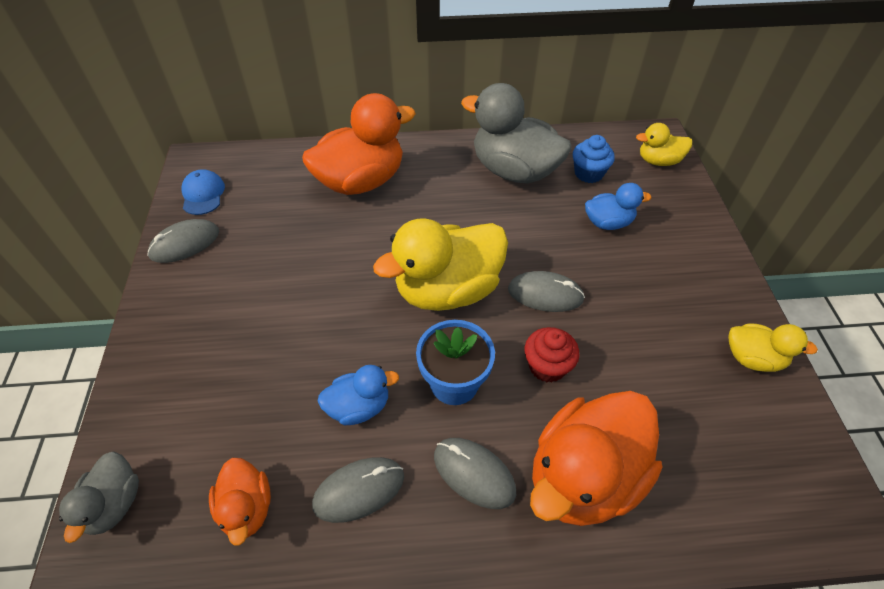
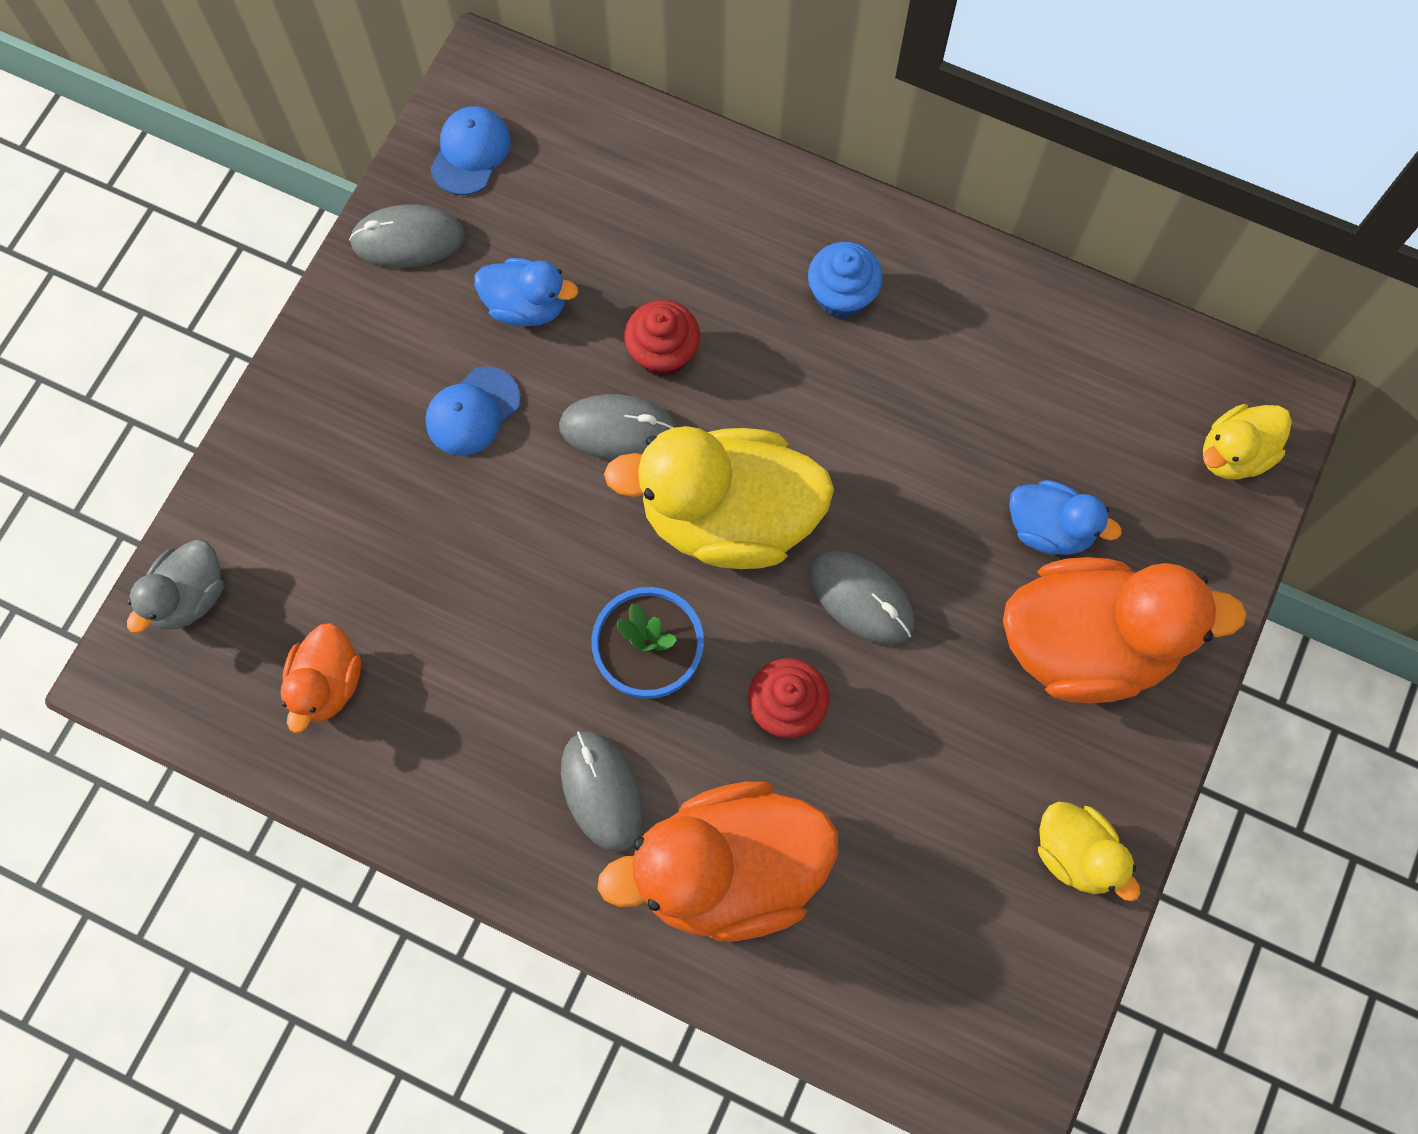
camera: 30 degrees right, 20 degrees up
(267, 306) = (472, 411): none -> blue cap
(359, 407) = (514, 628): blue duck -> blue duck (527, 306)
(359, 490) = (459, 734): grey mouse -> grey mouse (618, 429)
(361, 181) = (718, 246): orange duck -> orange duck (1087, 644)
(362, 234) = (663, 353): none -> red cupcake
(514, 171) = (974, 349): grey duck -> none
(588, 173) = (1093, 418): blue cupcake -> blue cupcake (841, 295)
(658, 161) = (1234, 454): yellow duck -> yellow duck turned 60 degrees counterclockwise

